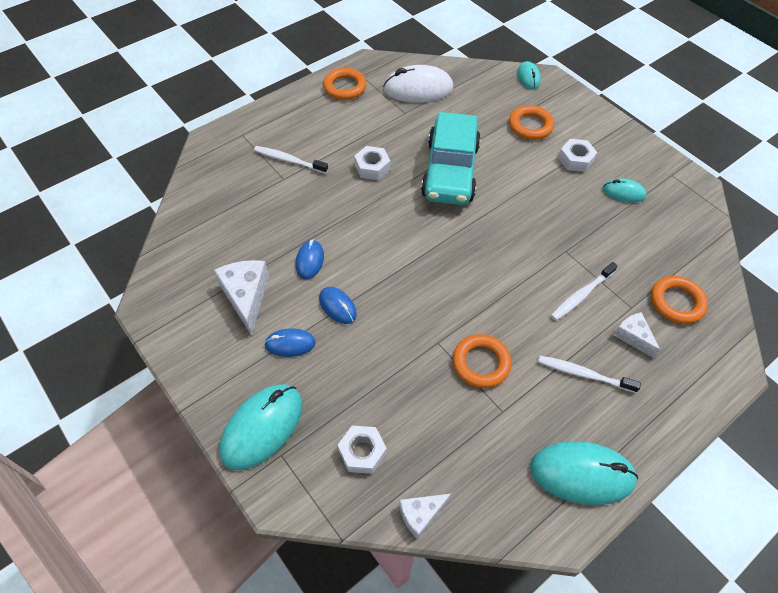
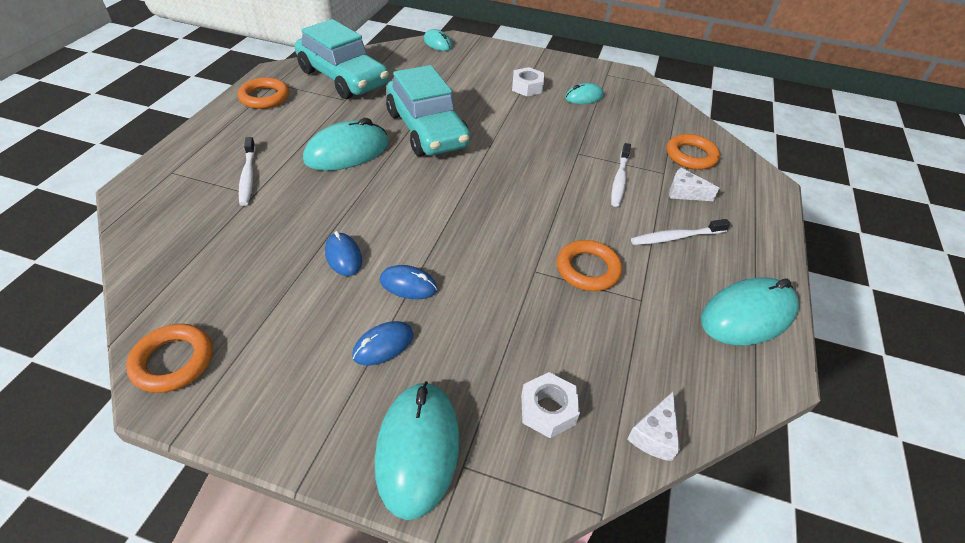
camera: 35 degrees left, 10 degrees down
(246, 296) = (293, 323): white cheese -> none
(289, 160) = (248, 176): white toothbrush -> white toothbrush turned 90 degrees counterclockwise
(372, 167) = (347, 152): white nut -> turquoise mouse
(418, 89) = (343, 78): white mouse -> turquoise car
(530, 126) = (469, 75): orange ring -> orange ring (173, 361)

